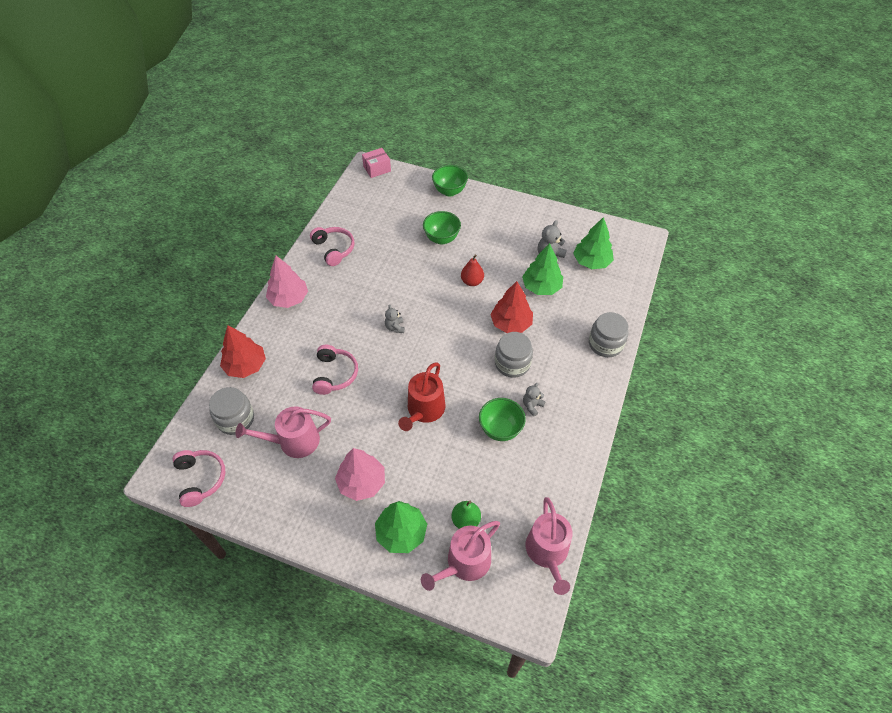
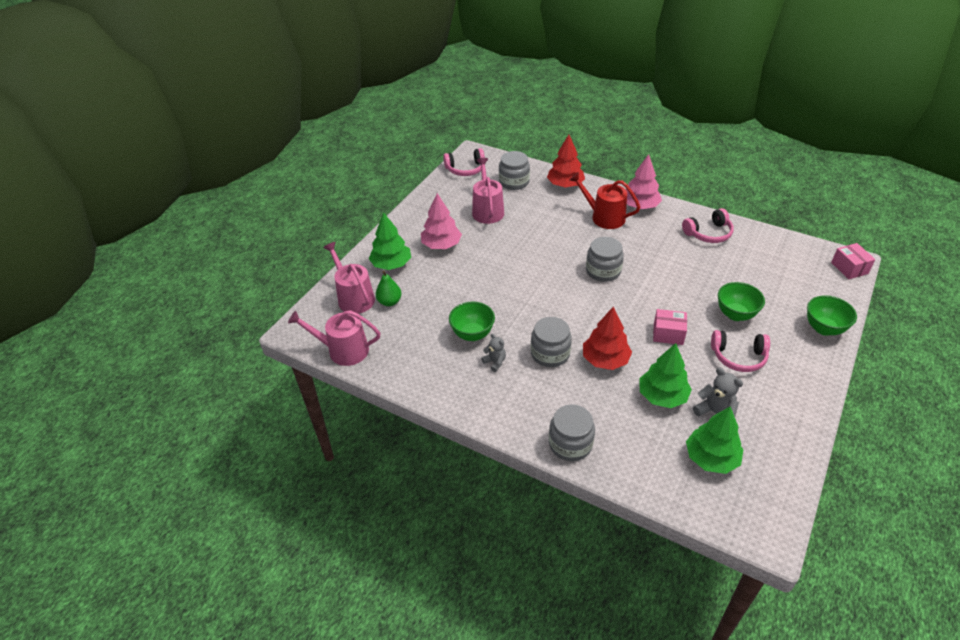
camera: 100 degrees right, 10 degrees down
(335, 374) = (550, 232): pink headphones -> pink headphones (738, 357)
(395, 327) = (603, 271): grey teddy bear -> grey jar
(424, 410) = (503, 284): red watering can -> red watering can (604, 217)
(472, 281) = (668, 334): red pear -> pink box

